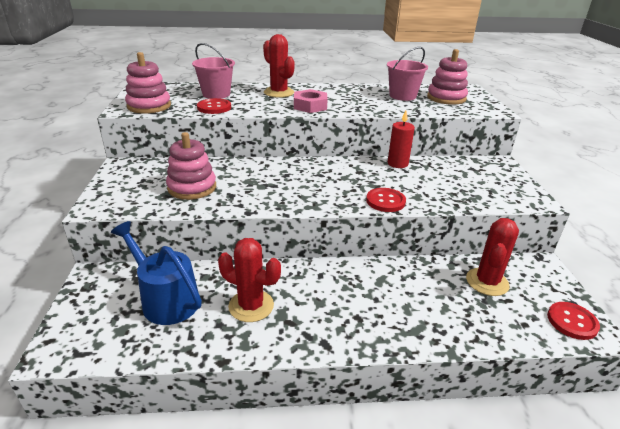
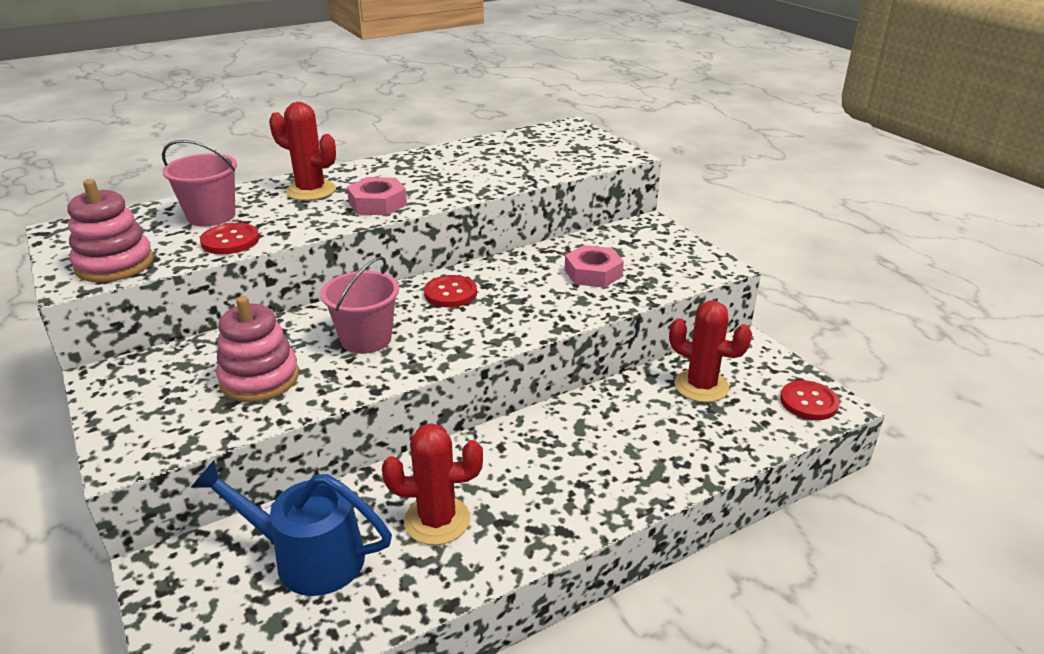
camera: 25 degrees left, 0 degrees up
(385, 201) = (547, 318): red button -> red button (450, 293)
(397, 163) = (528, 259): red candle -> none
(402, 96) = (494, 157): pink bucket -> pink bucket (366, 339)
(436, 182) = (593, 273): none -> pink nut
(446, 98) = (553, 148): pink stacking toy -> none
(487, 282) = (701, 386): red cactus -> red cactus turned 60 degrees counterclockwise

